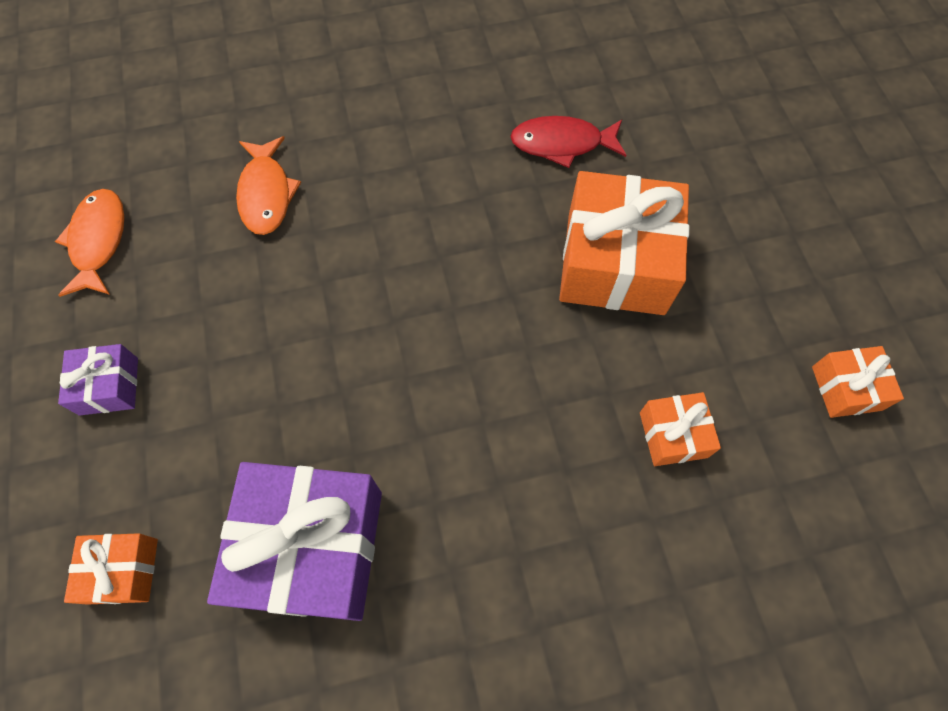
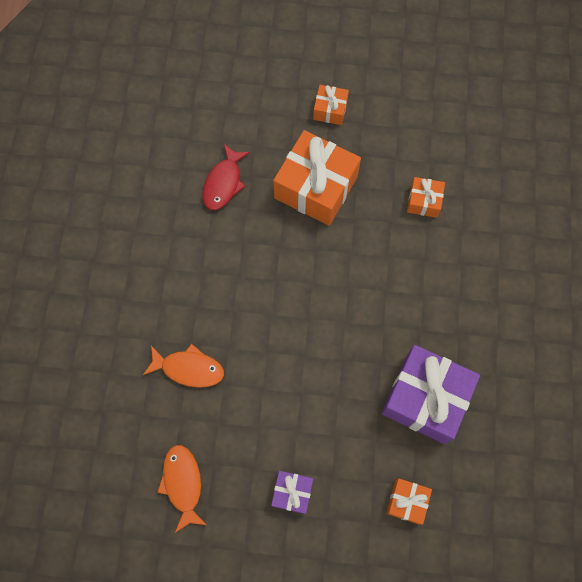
camera: 70 degrees left, 5 degrees up
(98, 241) = (183, 484): orange fish -> orange fish turned 60 degrees clockwise
(846, 388) = (427, 112): orange gift -> orange gift (330, 110)

